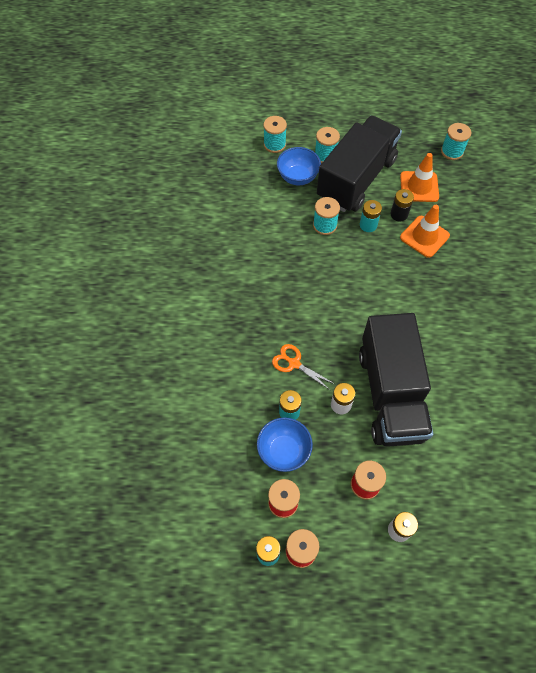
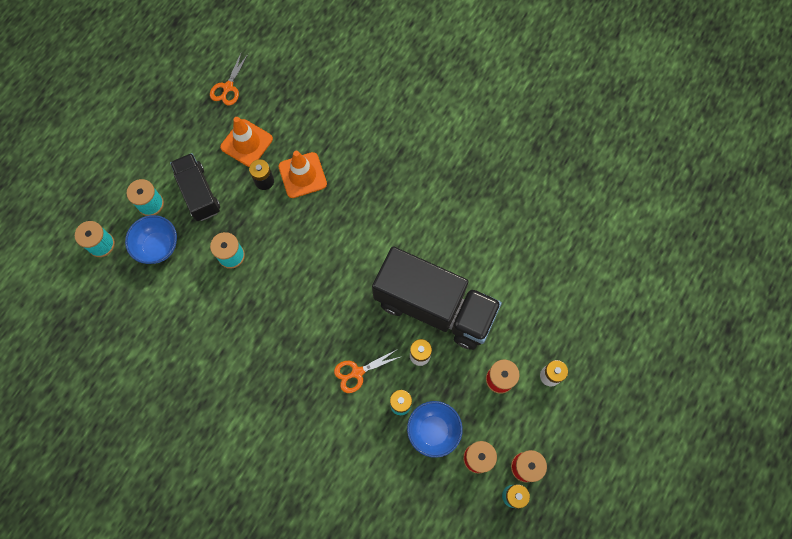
camera: 60 degrees left, 10 degrees up
(356, 179) = (199, 193): black truck -> black truck, size x0.57
(368, 225) = (257, 216): turquoise battery -> none
(452, 151) = (228, 87): turquoise spool -> orange scissors

